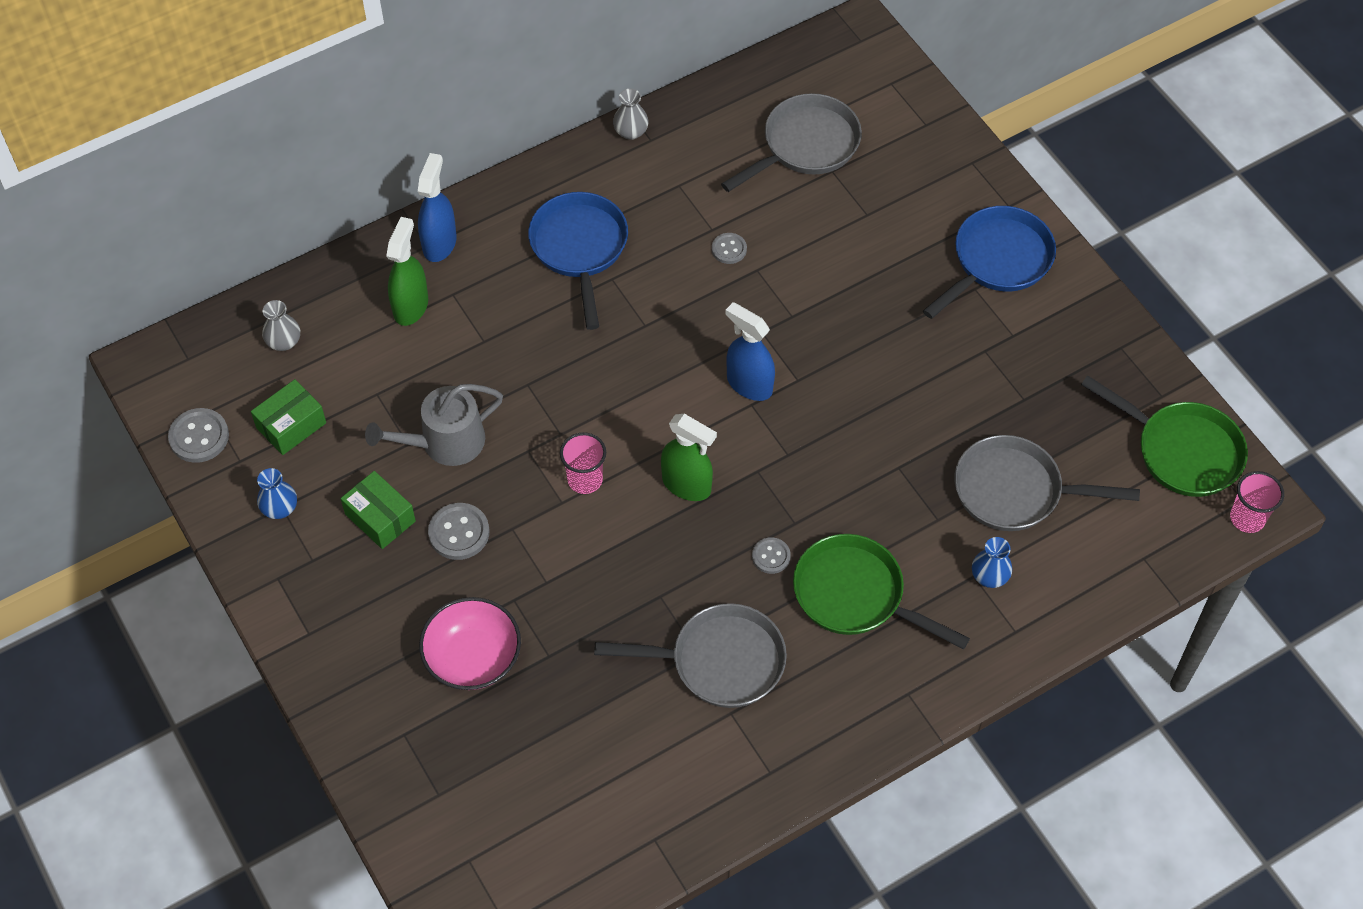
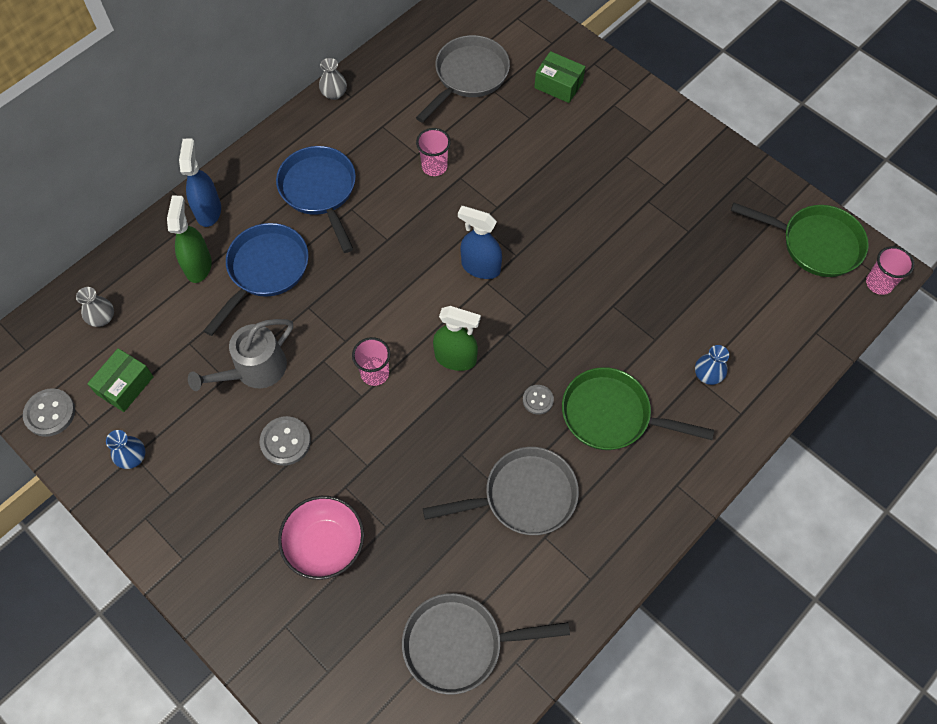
camera: 15 degrees left, 5 degrees up
(380, 517) = (218, 445): green box -> green box (558, 85)
(729, 249) = (434, 166): grey button -> pink cup
(997, 261) = (635, 131): blue pan -> blue pan (265, 270)
(1015, 491) = (705, 303): grey pan -> grey pan (459, 644)

